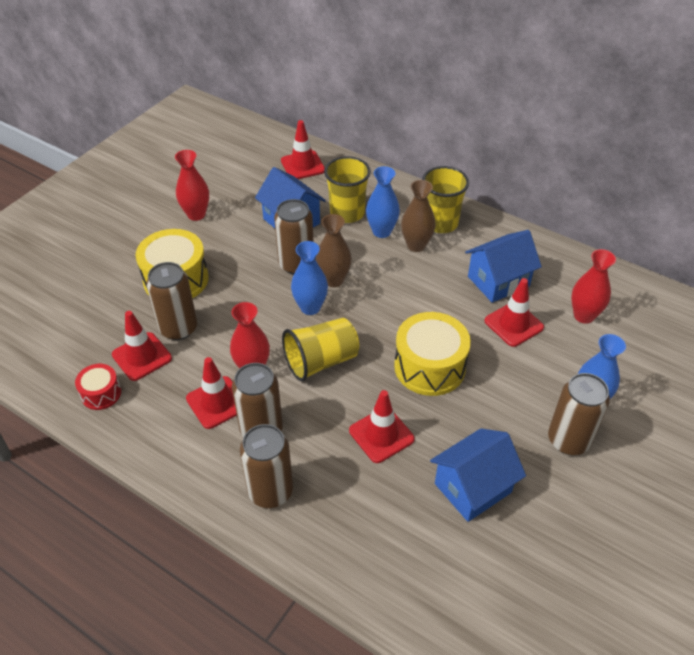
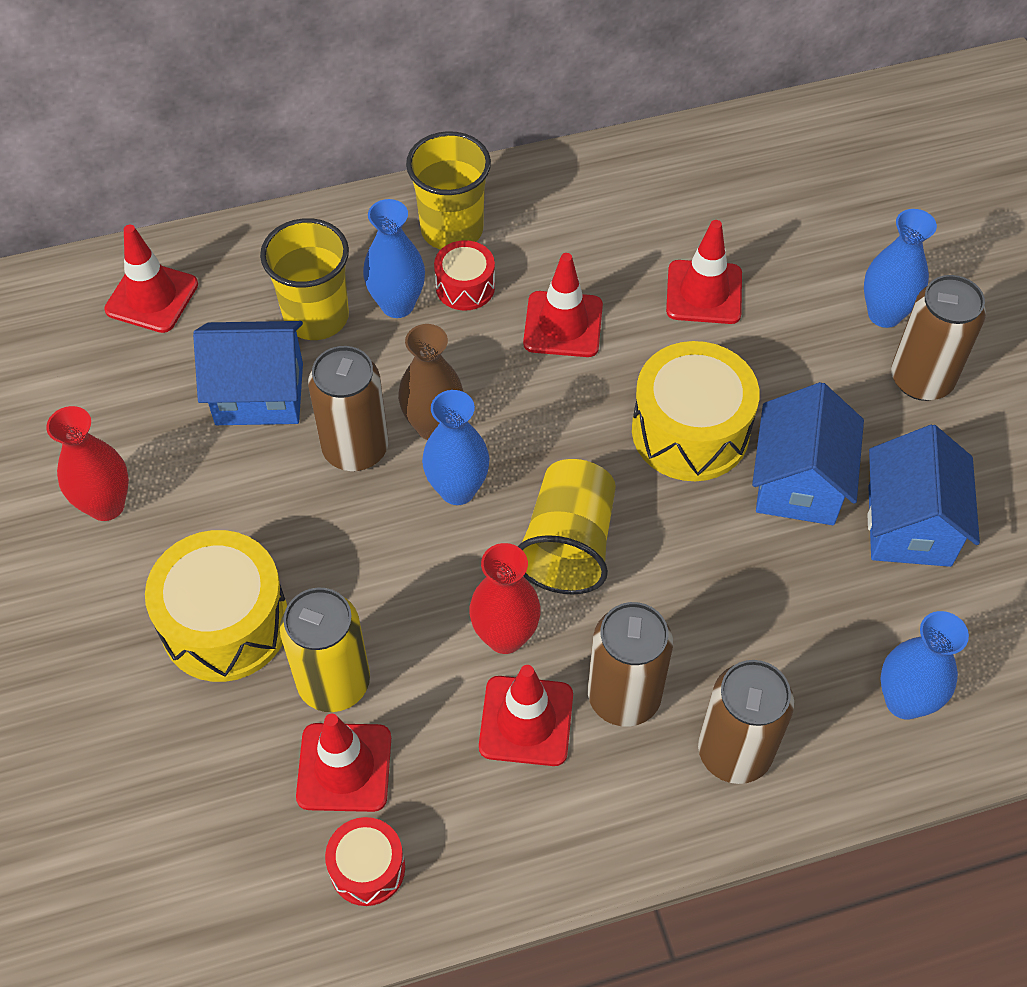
camera: 50 degrees left, 10 degrees up
(178, 328) = (334, 682): brown can -> yellow can
(365, 548) = (904, 701): none -> blue vase
(381, 435) = (751, 563): red traffic cone -> red traffic cone (563, 324)
(416, 245) = (465, 287): brown vase -> red drum
(498, 281) = (619, 252): blue house -> blue house (798, 483)
(583, 316) = (756, 215): red vase -> none

